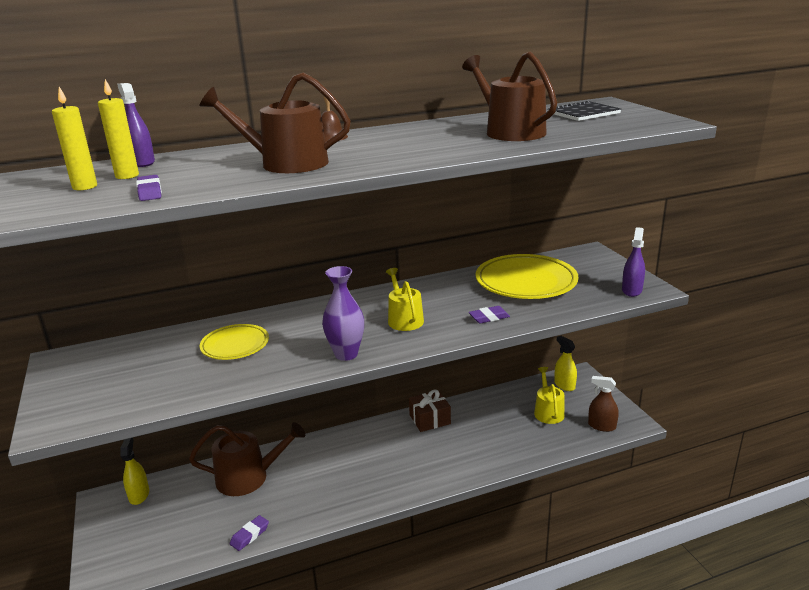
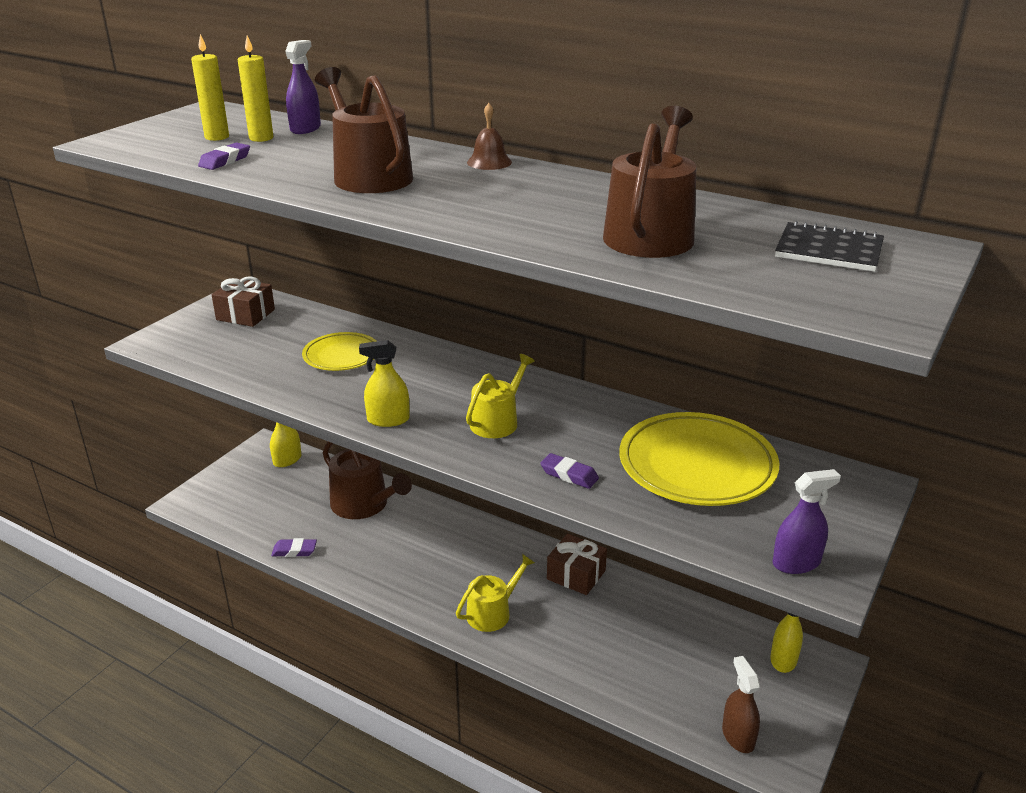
camera: 50 degrees right, 5 degrees up
(97, 366) = (245, 315): none -> brown gift
(346, 354) = (388, 420): purple vase -> yellow spray bottle
(548, 411) = (707, 669): yellow watering can -> yellow watering can (493, 612)

